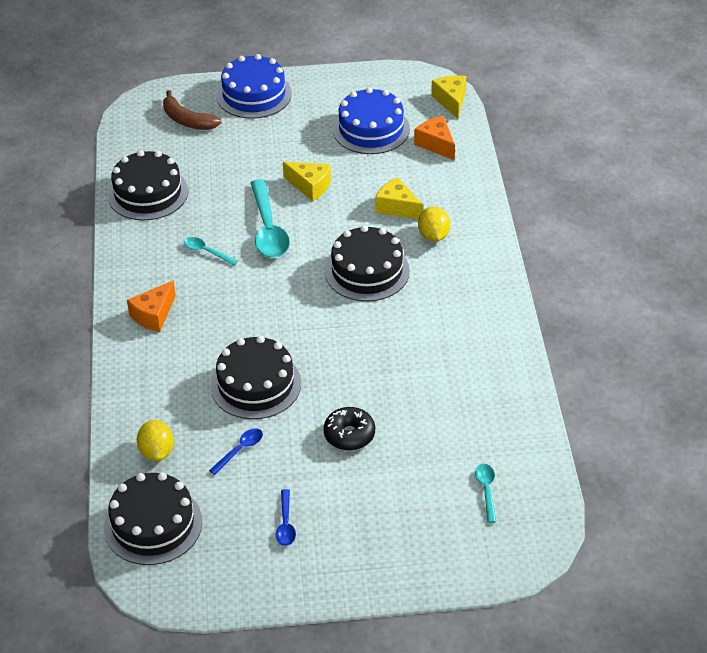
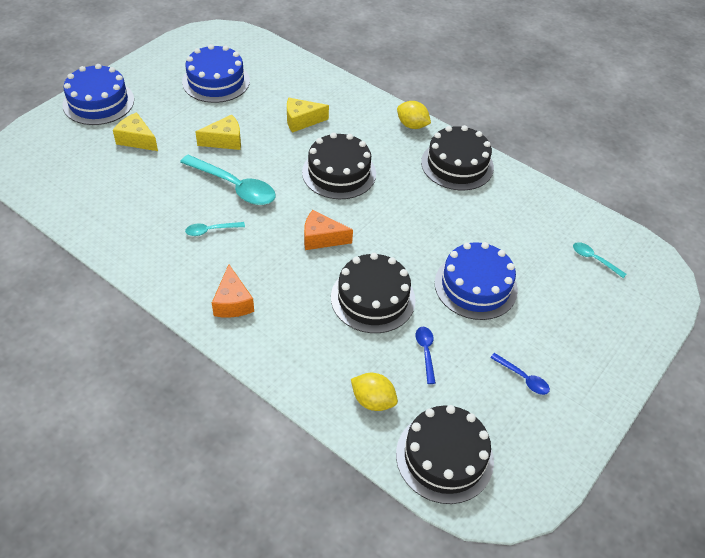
camera: 50 degrees left, 5 degrees up
(148, 193) = (106, 217): black cake -> black cake (457, 164)
(187, 120) = (68, 147): brown banana -> none
(349, 435) = (475, 286): black donut -> blue cake
(433, 236) = (348, 125): yellow lemon -> yellow lemon (412, 125)
(436, 144) = (272, 68): orange cheese -> orange cheese (321, 238)
(451, 101) = (244, 37): yellow cheese -> yellow cheese (136, 140)

